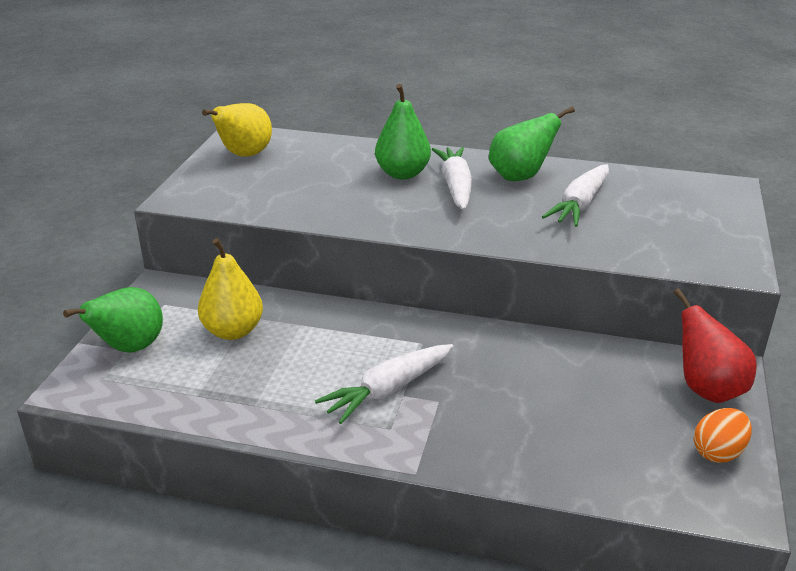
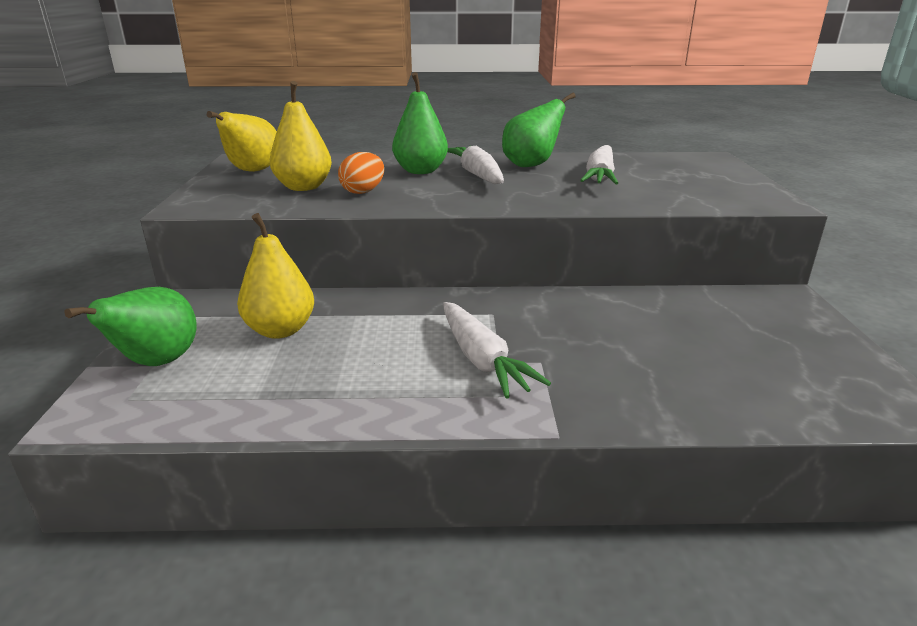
camera: 15 degrees left, 5 degrees down
(283, 185) = (303, 187): none -> yellow pear
(388, 390) = (481, 359): white carrot -> white carrot turned 60 degrees counterclockwise
(707, 389) = (786, 314): red pear -> none
(718, 452) = (843, 363): orange egg -> orange egg (363, 191)

